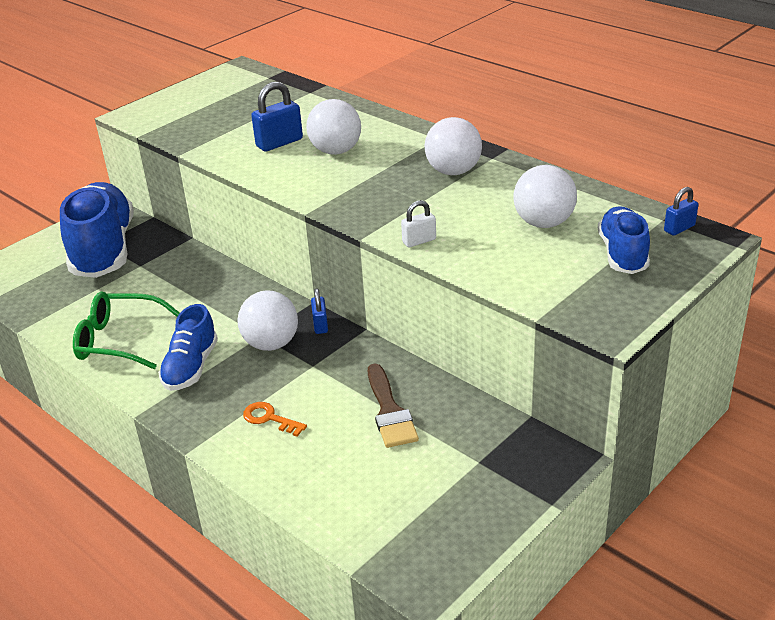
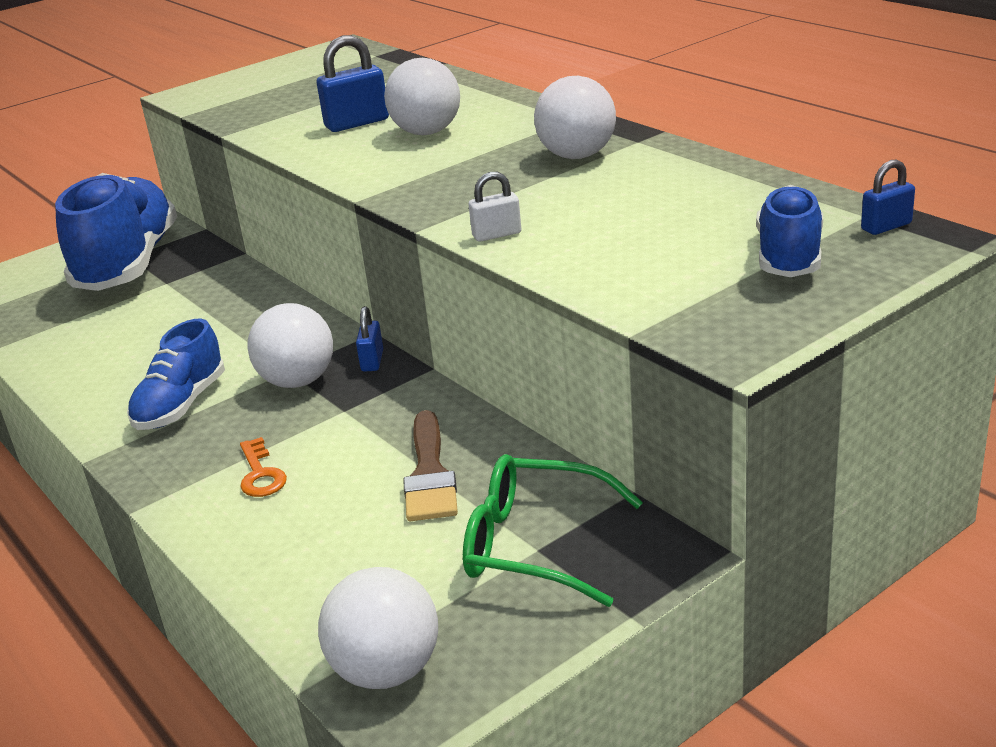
camera: 10 degrees right, 5 degrees down
(119, 340) = (103, 368): green glasses -> green glasses (535, 544)
(269, 418) = (260, 474): orange key -> orange key turned 150 degrees counterclockwise
(543, 223) = (683, 217): white ball -> white ball (386, 670)

